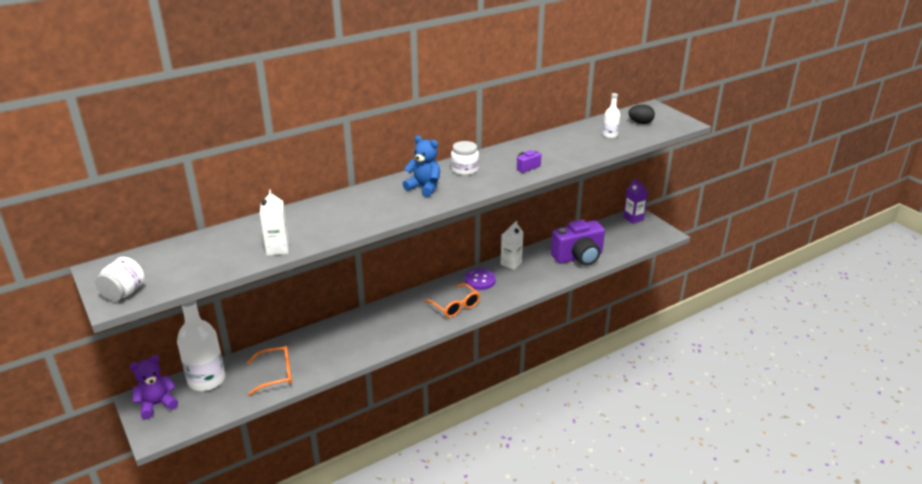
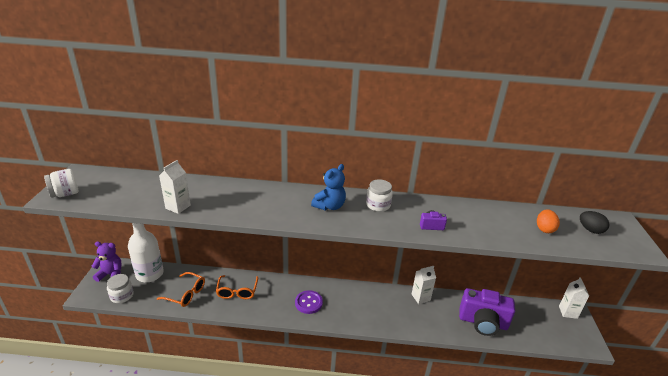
camera: 35 degrees right, 0 degrees up
(201, 414) = (122, 295): none -> white jar
(424, 187) = (329, 206): blue teddy bear -> blue teddy bear turned 60 degrees clockwise
(455, 306) = (344, 310): orange glasses -> orange glasses (237, 291)
(480, 280) = (383, 299): purple button -> purple button (308, 303)
(610, 135) = (544, 229): white bottle -> orange egg
(633, 218) = (568, 312): purple carton -> white carton

